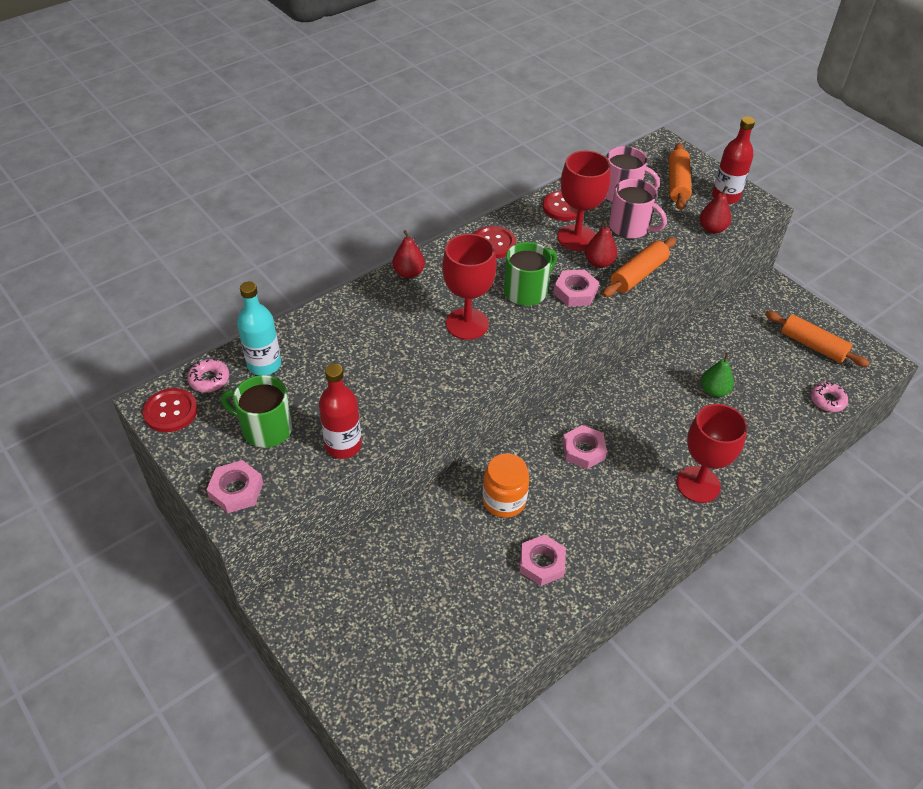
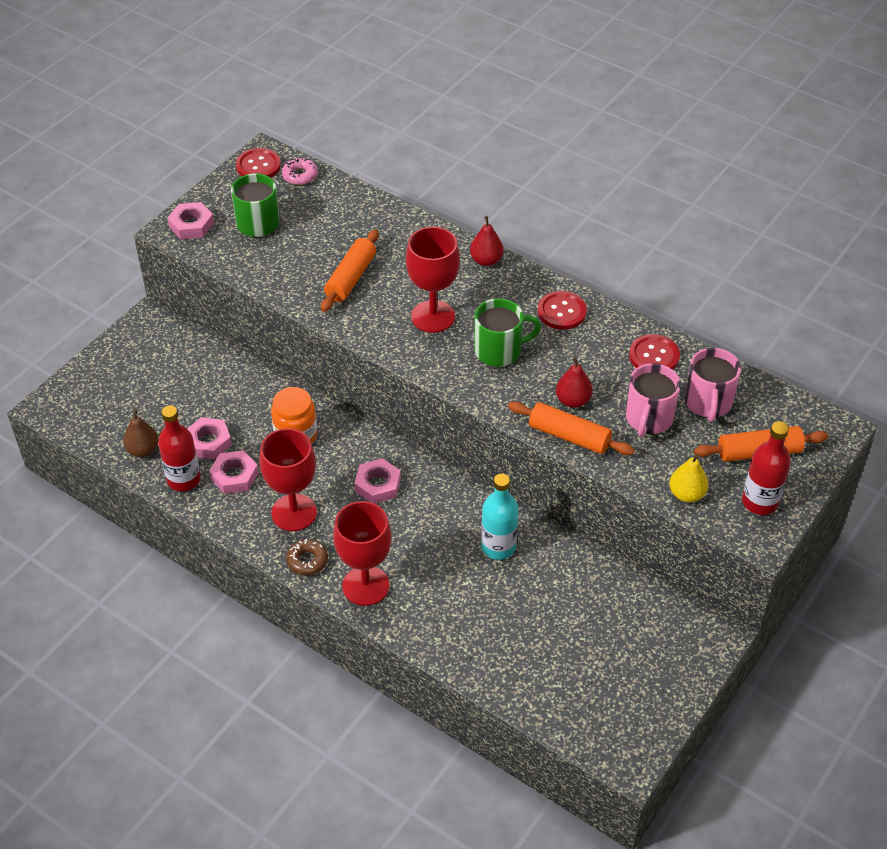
camera: 75 degrees right, 0 degrees up
(264, 364) = (328, 201): turquoise bottle -> turquoise bottle (498, 547)
(343, 445) = (255, 272): red bottle -> red bottle (184, 479)
(481, 644) = (143, 450): none -> brown pear
(526, 291) = (499, 351): green mug -> green mug turned 45 degrees counterclockwise
(575, 292) = (516, 388): pink nut -> pink nut (208, 442)
(576, 238) = (606, 375): red goblet -> red goblet (294, 513)
(662, 522) = (307, 560): none -> brown donut
(712, 229) = (686, 494): red pear -> yellow pear
(714, 391) = (505, 587): green pear -> none
(812, 345) = (625, 682): orange rolling pin -> orange rolling pin (351, 278)
(827, 400) = (536, 701): pink donut -> none

